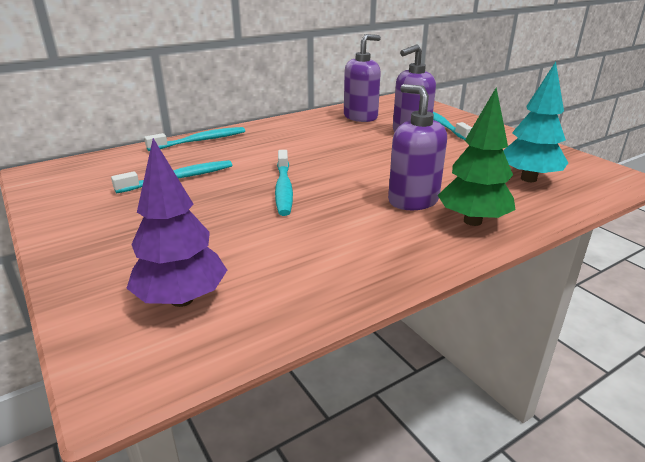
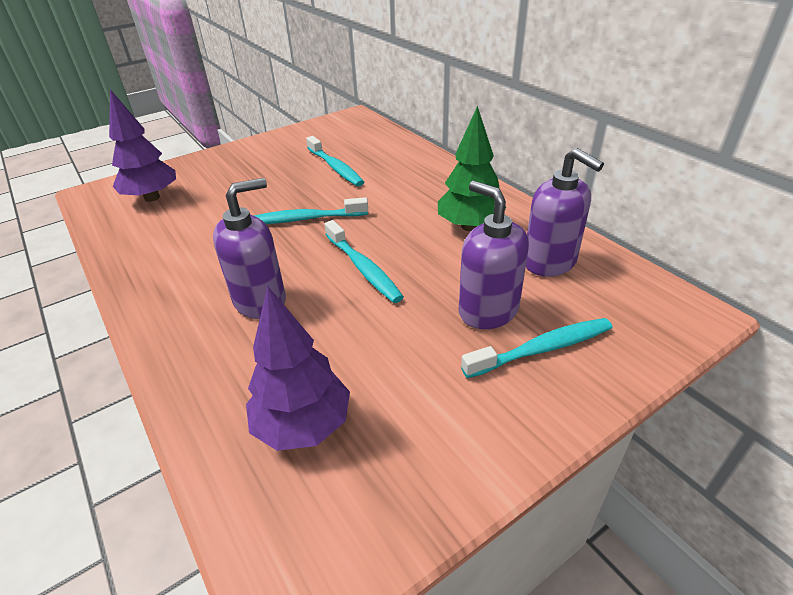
camera: 90 degrees right, 10 degrees up
(200, 141) = (428, 163): turquoise toothbrush -> turquoise toothbrush (363, 268)
(472, 221) = (198, 343): green tree -> green tree (469, 226)
(528, 179) = (303, 426): turquoise tree -> purple tree

